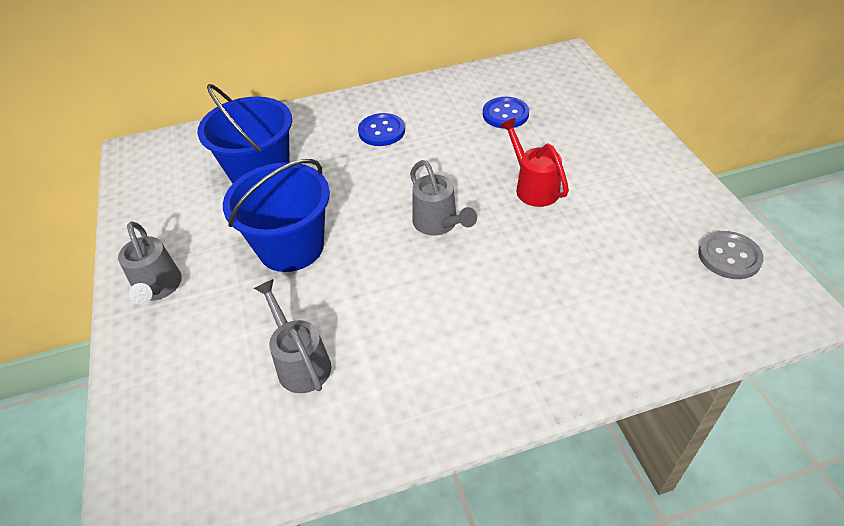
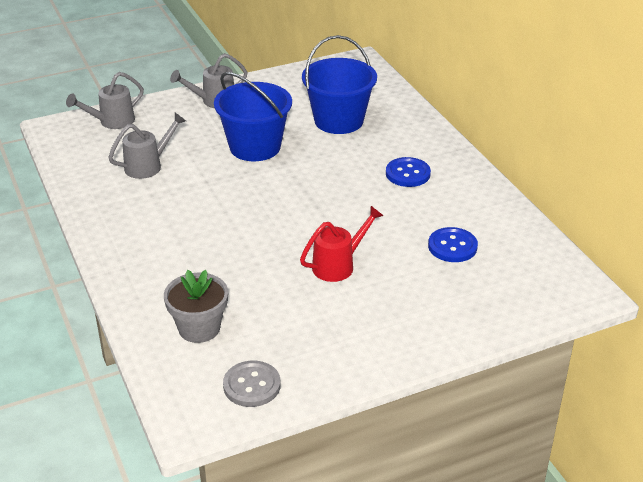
camera: 80 degrees right, 10 degrees down
(438, 224) = (285, 214): grey watering can -> grey watering can (112, 122)
(647, 300) = (199, 328): none -> grey flower pot

